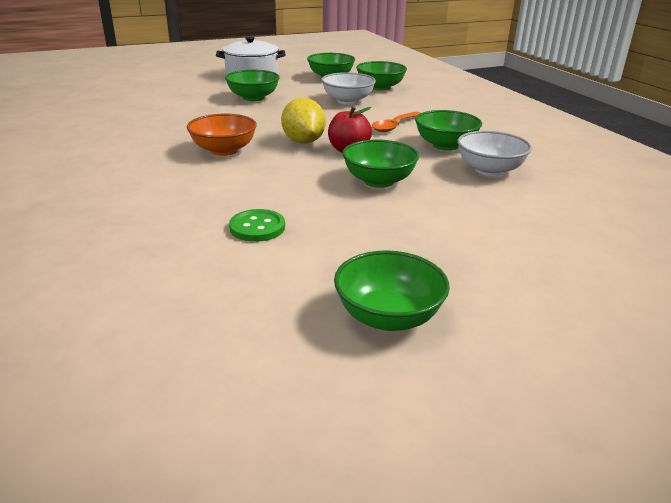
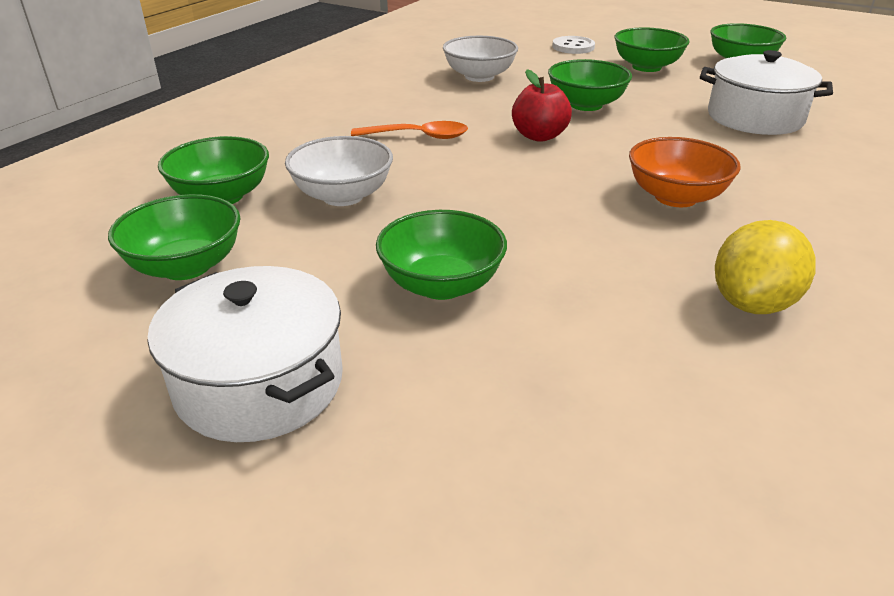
camera: 125 degrees left, 5 degrees up
(257, 227) = (755, 118): green button -> white pot
(303, 142) = (560, 165): yellow lemon -> yellow lemon (752, 303)
(445, 145) = (443, 101): green bowl -> green bowl (646, 67)
(549, 240) = (573, 47): none -> white button

